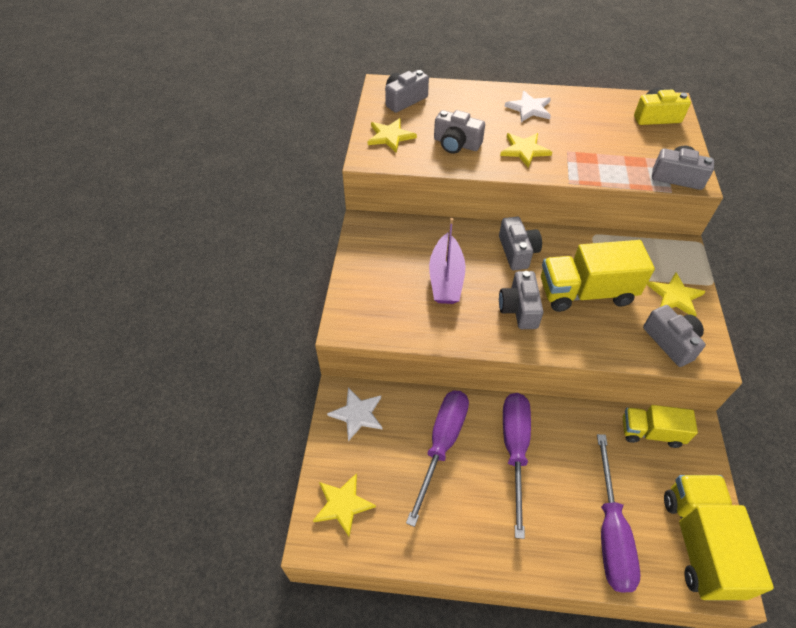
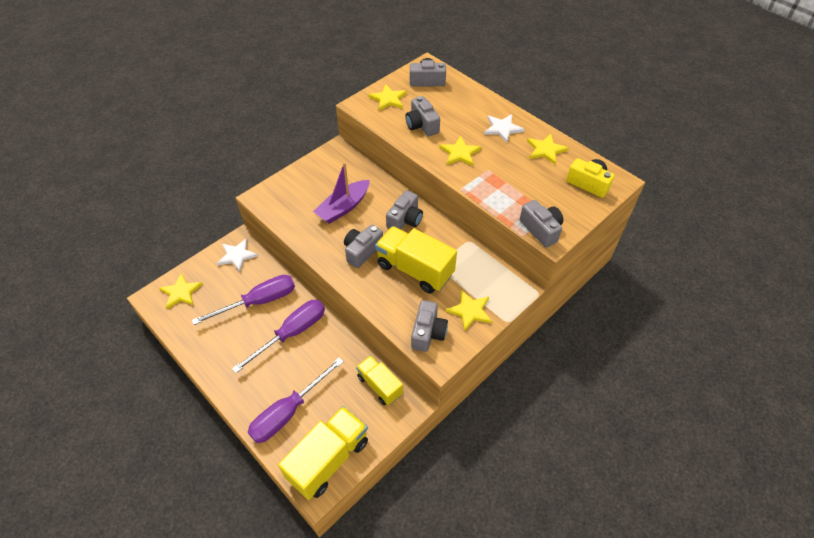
camera: 40 degrees right, 0 degrees up
(587, 108) = (545, 150): none -> yellow star

